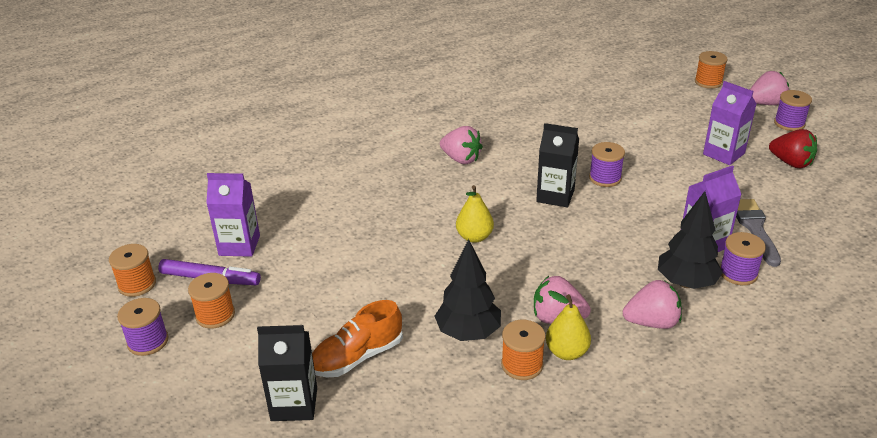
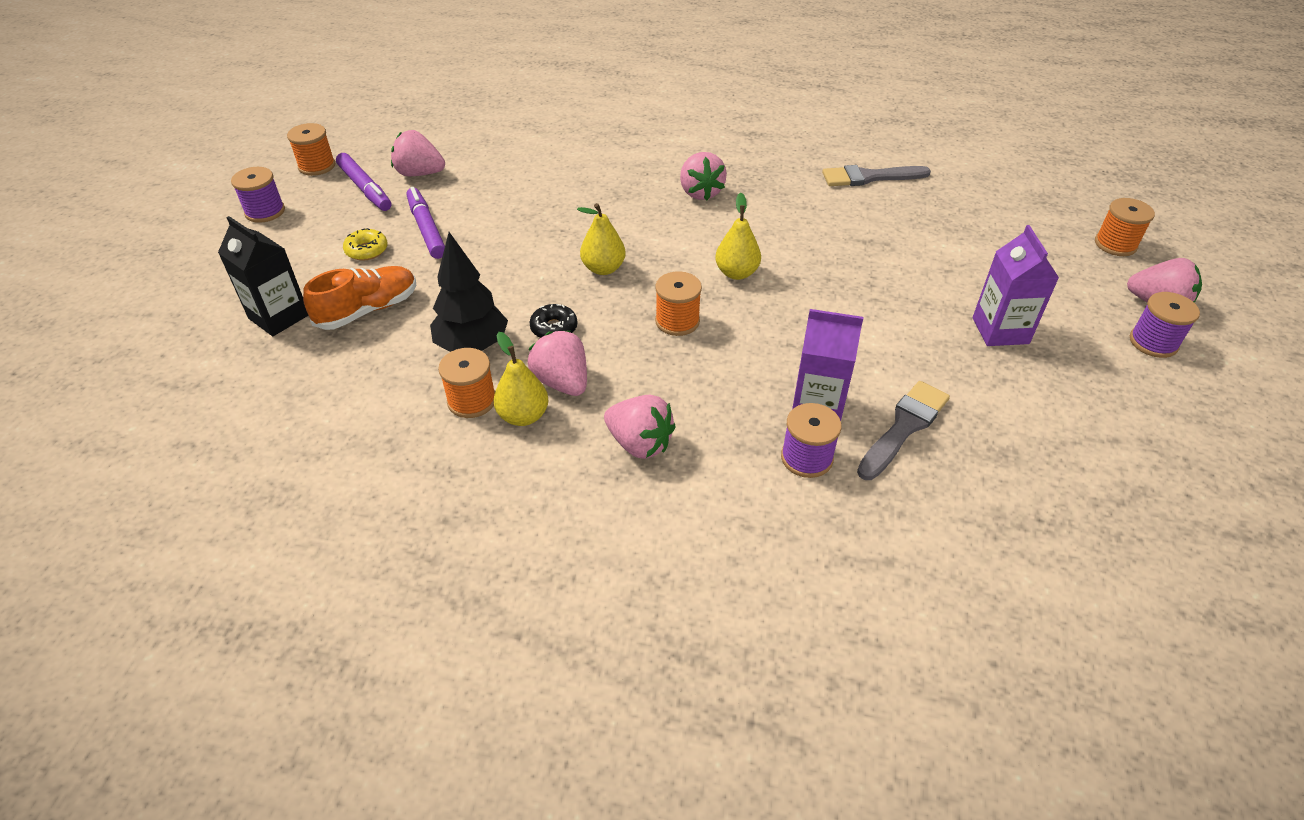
camera: 40 degrees right, 10 degrees up
(215, 315) = (329, 218): orange spool -> orange spool (677, 321)
(239, 245) = (420, 173): purple carton -> pink strawberry
(287, 319) = (367, 250): none -> yellow donut
(310, 280) = (426, 229): none -> purple marker
(357, 357) = (368, 310): orange shoe -> orange shoe turned 135 degrees clockwise
(501, 290) = (554, 328): none -> black donut
(543, 103) = (869, 177): none -> grey brush
(555, 196) = (736, 273): black carton -> yellow pear
(605, 178) = (816, 283): purple spool -> none
(686, 283) = (734, 431): black tree -> none
(791, 163) = (1076, 386): red strawberry -> none

